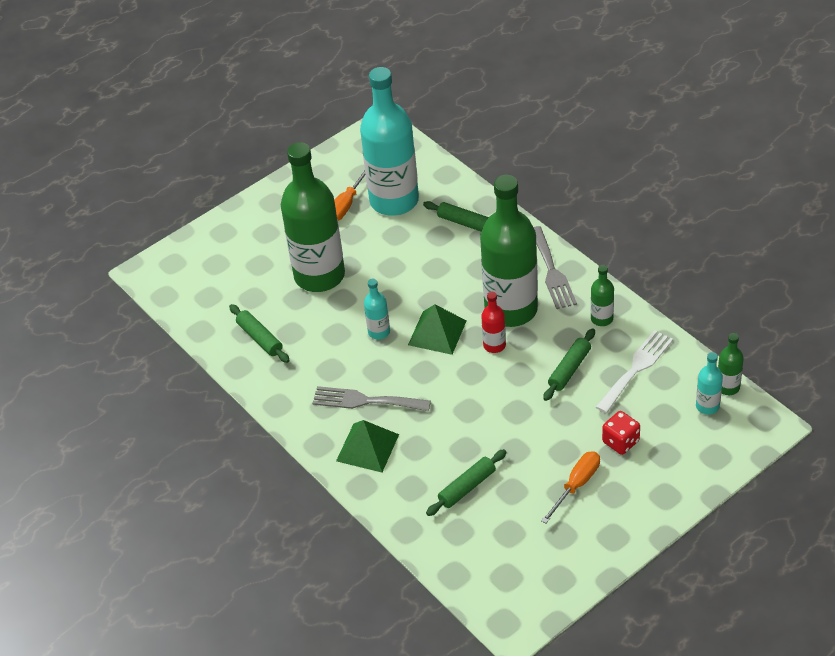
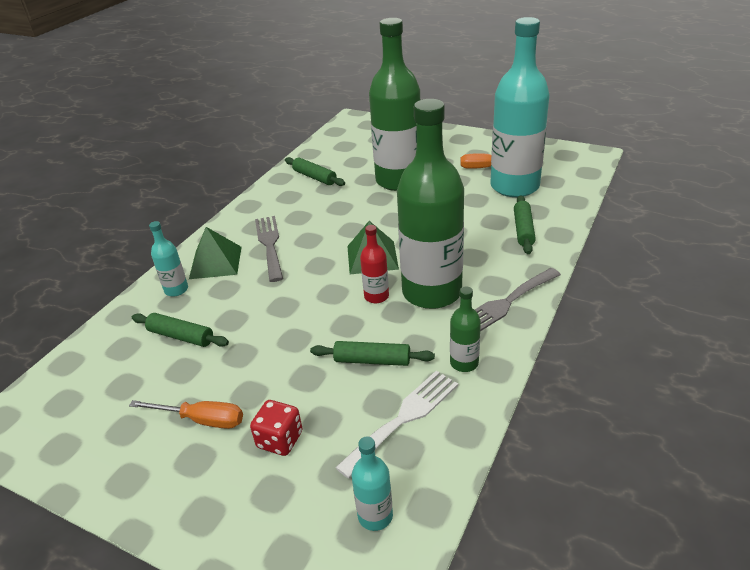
camera: 65 degrees right, 10 degrees down
(260, 338) = (314, 177): green rolling pin -> green rolling pin turned 75 degrees counterclockwise
(379, 332) = (354, 226): turquoise bottle -> turquoise bottle (176, 290)
(636, 368) = (403, 418): white fork -> white fork turned 60 degrees counterclockwise
(728, 387) = (422, 530): green bottle -> none

